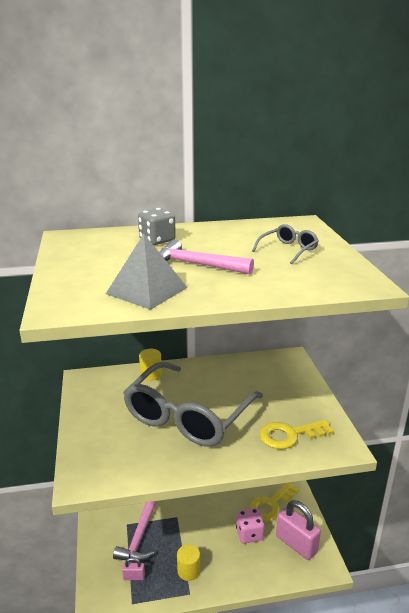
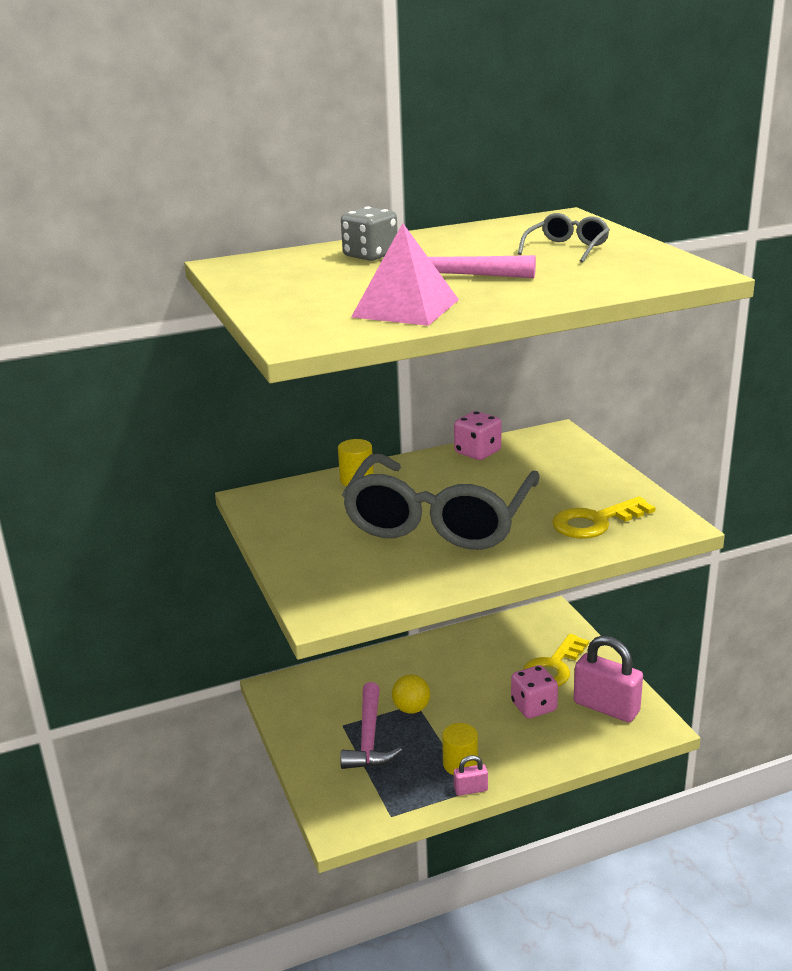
camera: 10 degrees left, 0 degrees up
(134, 577) = (381, 785): pink padlock -> pink padlock (470, 789)
(146, 290) = (405, 308): grey pyramid -> pink pyramid
(172, 520) = (411, 709): none -> yellow ball
(234, 364) = (477, 452): none -> pink dice

